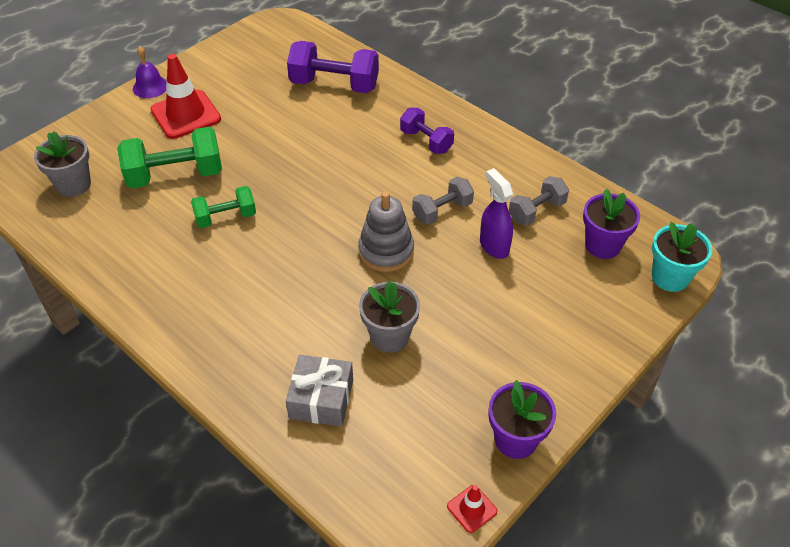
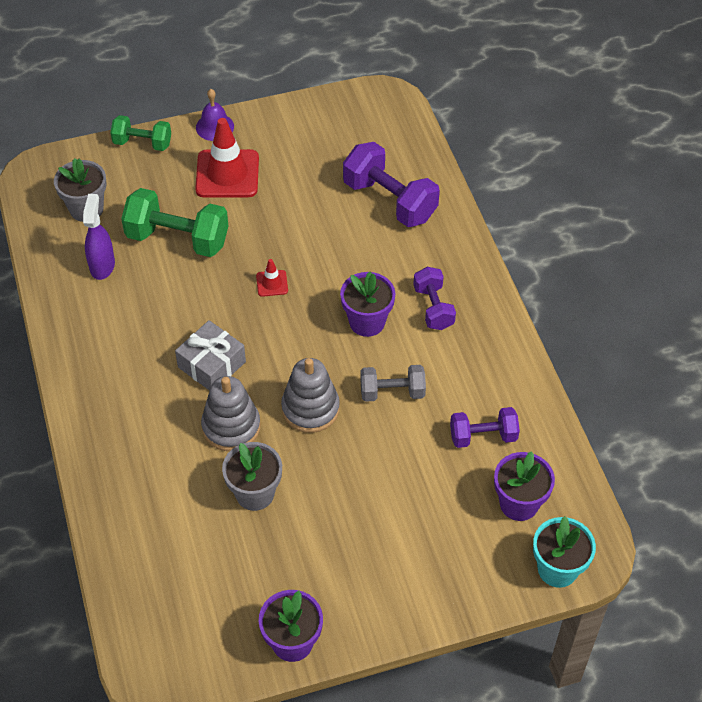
camera: 30 degrees right, 5 degrees up
(226, 217) = (193, 305): green dumbbell -> green dumbbell (142, 143)
(321, 399) = (160, 520): grey gift -> grey gift (212, 364)
(329, 294) = (231, 427): none -> grey stacking toy
(382, 171) = (367, 322): none -> purple flower pot
(472, 509) = (213, 678): red traffic cone -> red traffic cone (272, 283)
(494, 246) = (413, 452): purple spray bottle -> purple spray bottle (102, 266)
(536, 211) = (483, 436): grey dumbbell -> purple dumbbell

